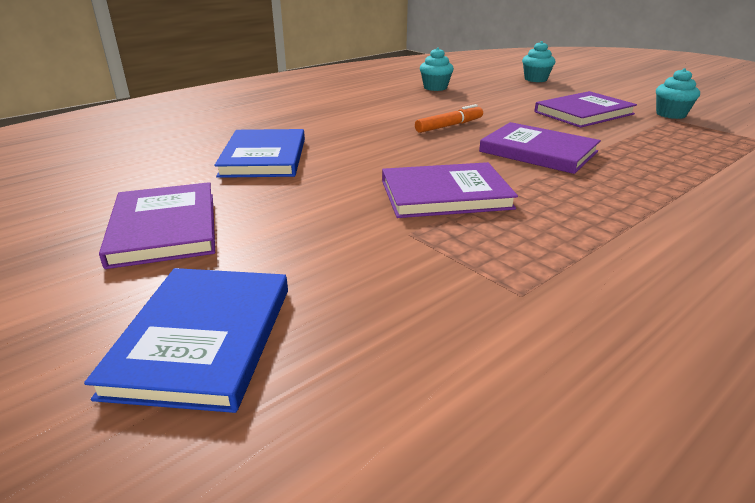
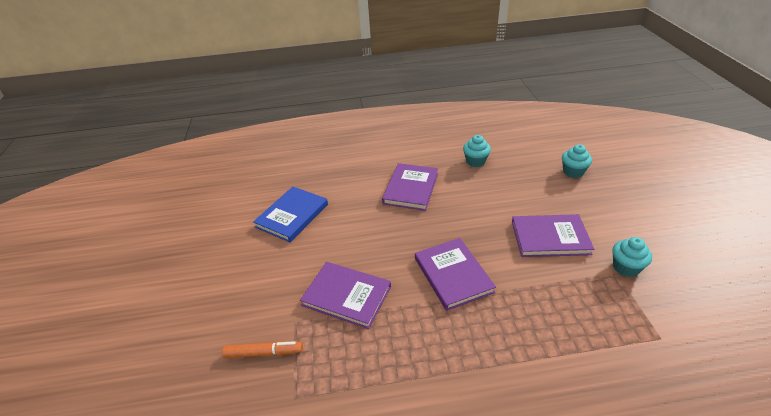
camera: 35 degrees right, 10 degrees up
(164, 228) = (201, 264): purple book -> purple book (411, 188)
(203, 339) = (157, 351): blue book -> none
(449, 126) = (429, 219): orange marker -> orange marker (264, 353)

